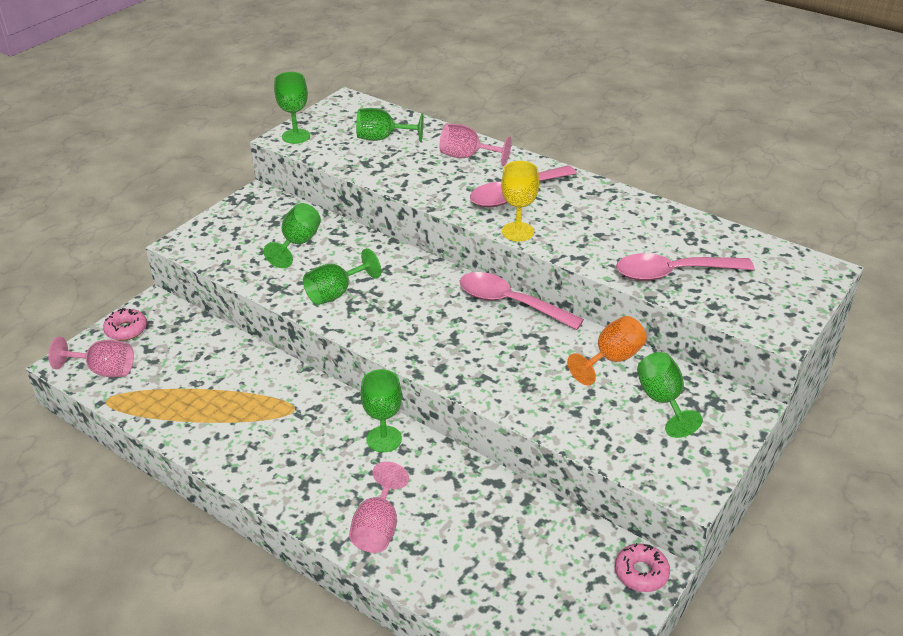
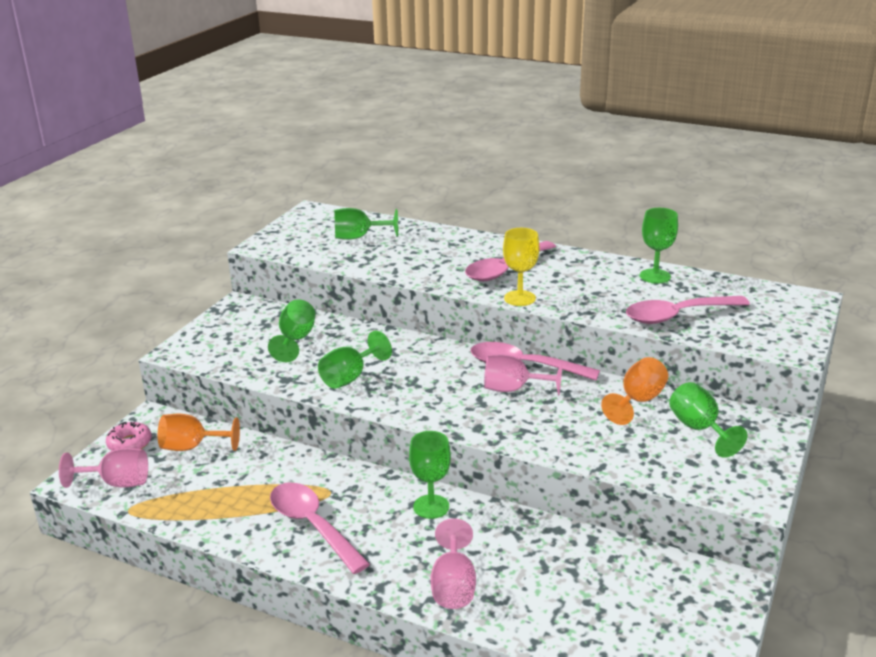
camera: 10 degrees left, 10 degrees down
(181, 341) = (192, 447): none -> orange goblet
(267, 442) = (312, 525): none -> pink spoon
(296, 136) = (272, 243): green goblet -> green goblet (655, 276)
(467, 157) = (446, 244): pink goblet -> pink goblet (513, 389)
(641, 573) = (725, 588): pink donut -> none

